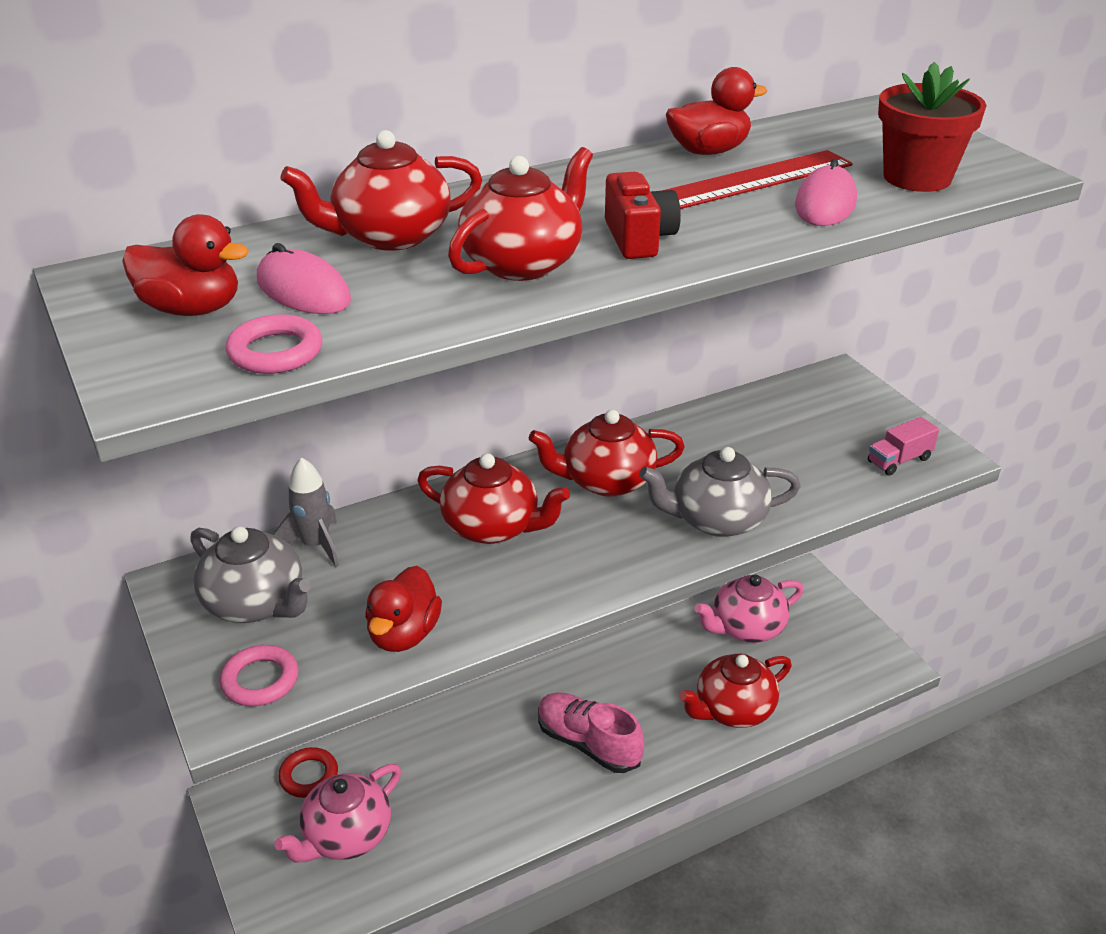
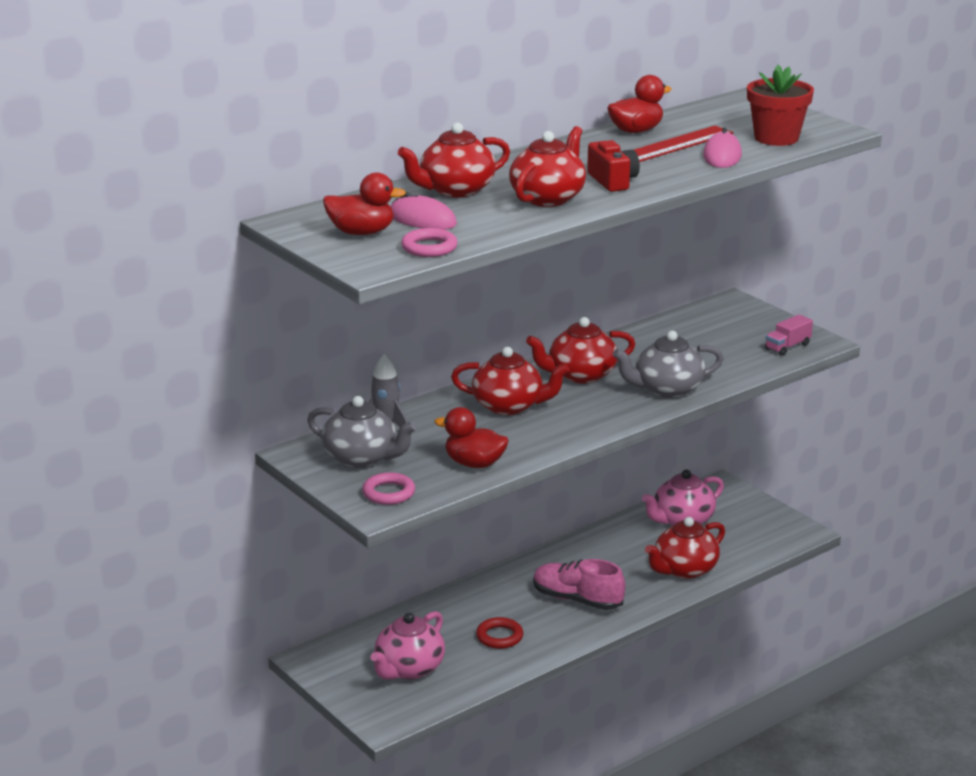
camera: 10 degrees left, 10 degrees down
(309, 776) = (363, 640): red ring -> red ring (499, 637)
(404, 634) = (474, 464): red duck -> red duck turned 105 degrees clockwise

